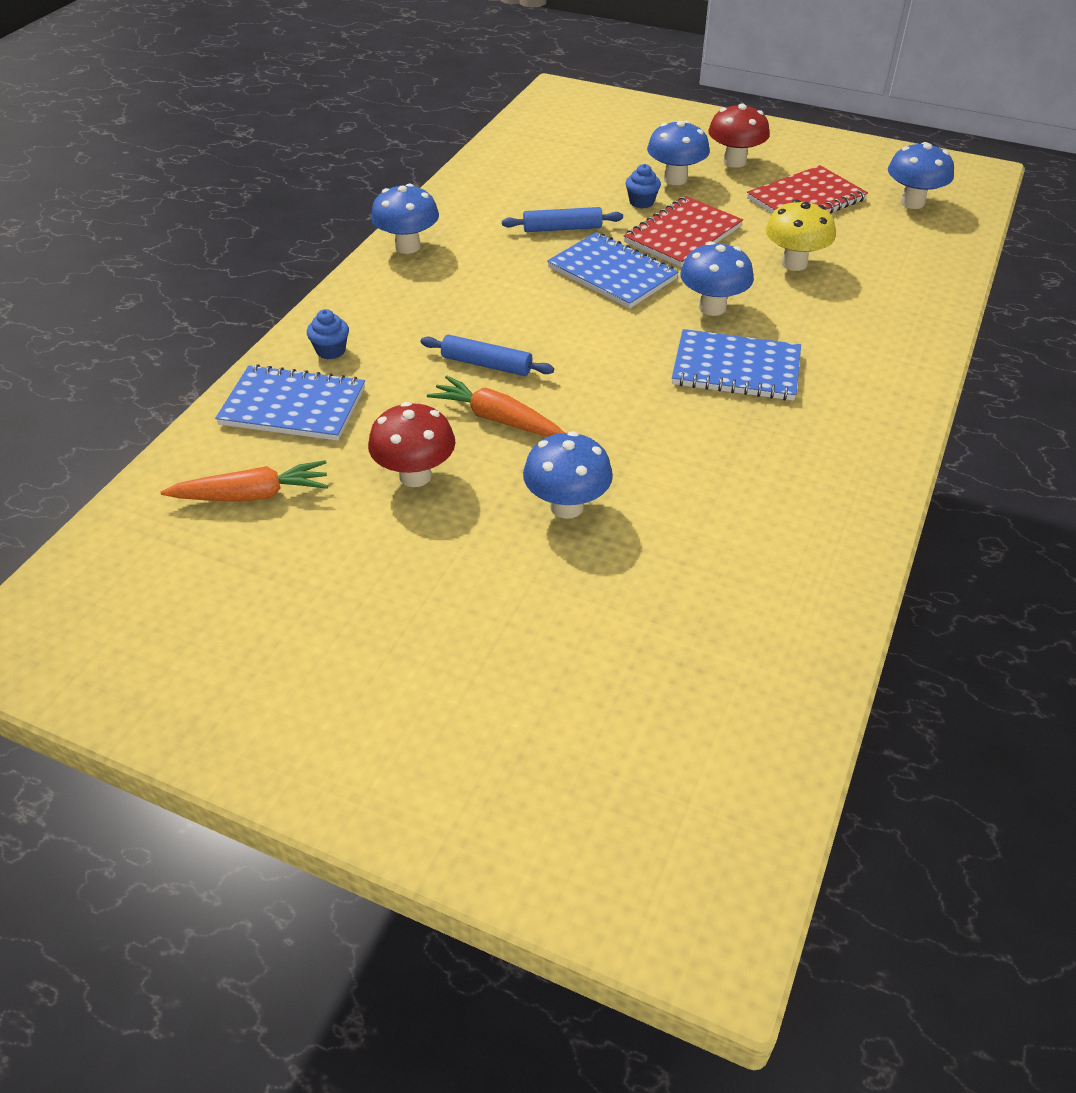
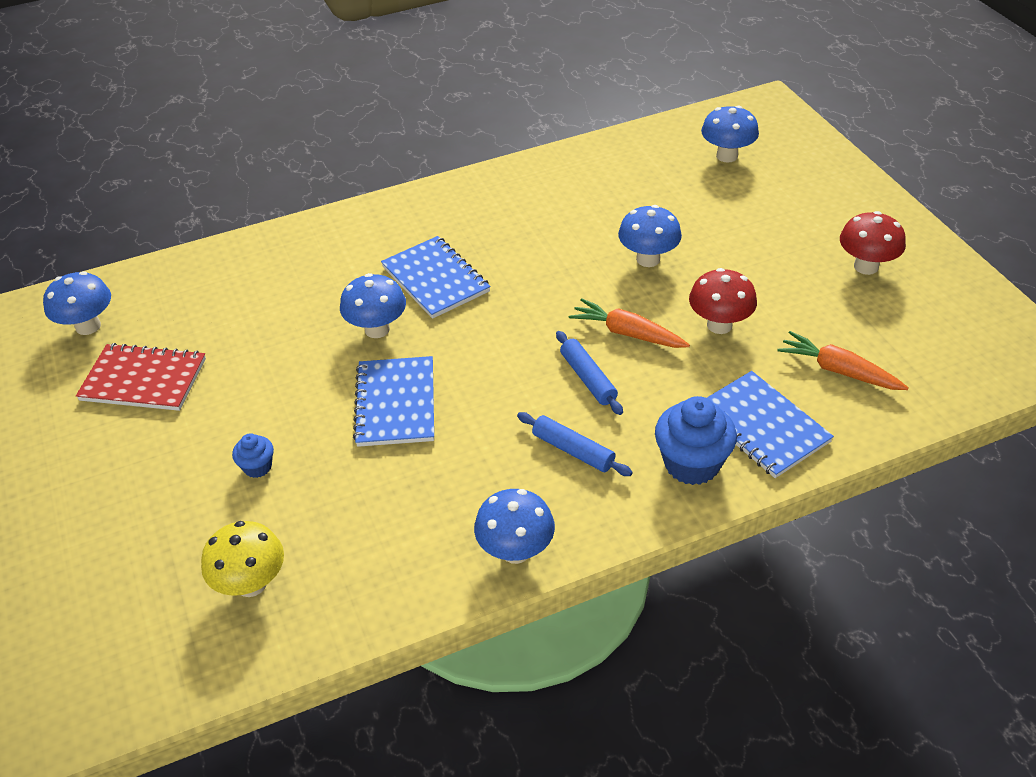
camera: 135 degrees left, 0 degrees up
(331, 351) = (692, 464): blue cupcake -> blue cupcake, size x1.92
(497, 419) = (627, 333): orange carrot -> orange carrot turned 135 degrees clockwise
(562, 228) = (363, 480): blue rolling pin -> blue rolling pin (573, 450)
(675, 179) = (187, 476): blue mushroom -> blue mushroom (727, 156)
(682, 234) = (287, 407): red notebook -> none
(734, 162) = (107, 463): red mushroom -> red mushroom (866, 266)
(794, 263) = (264, 329): yellow mushroom -> yellow mushroom (251, 584)

